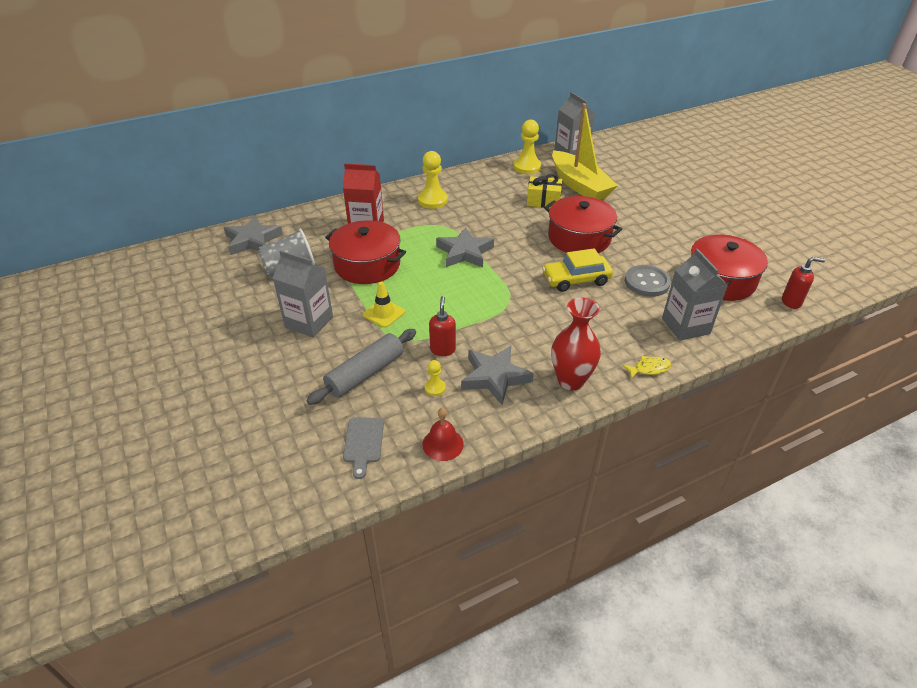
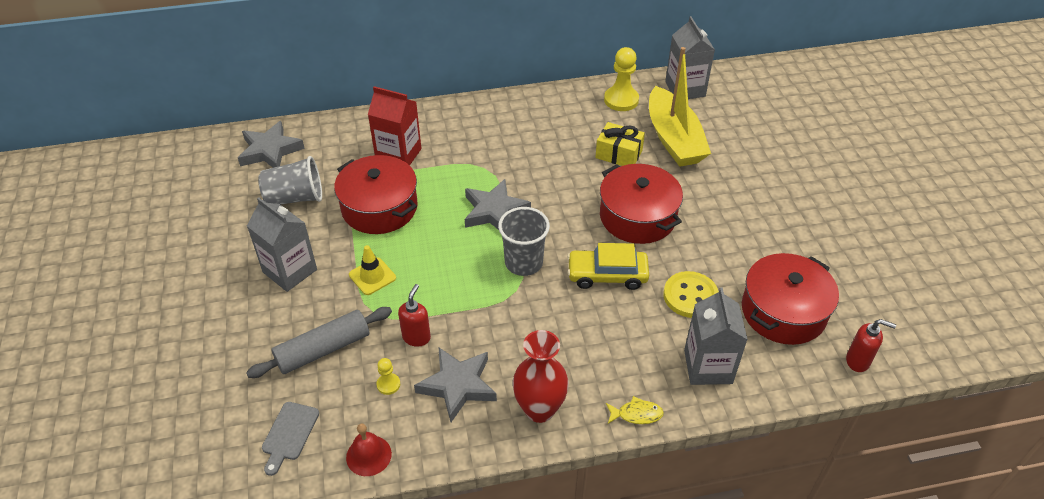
camera: 15 degrees right, 5 degrees up
(433, 200) = (488, 130): yellow pawn -> none
(506, 283) = (523, 263): none -> grey cup
(647, 282) = (690, 296): grey button -> yellow button

